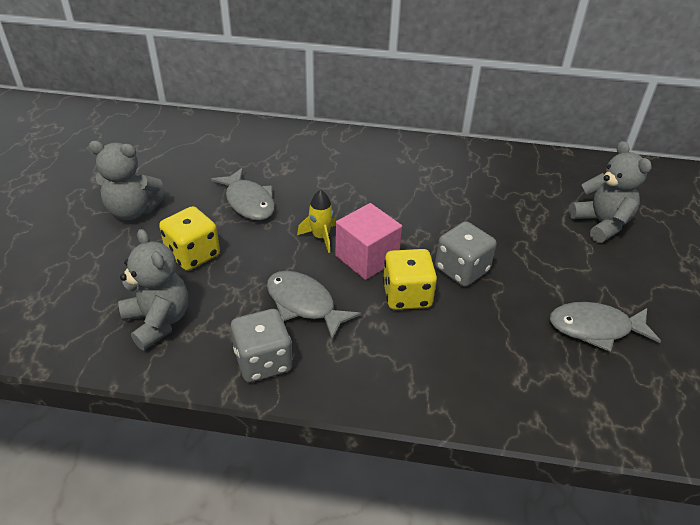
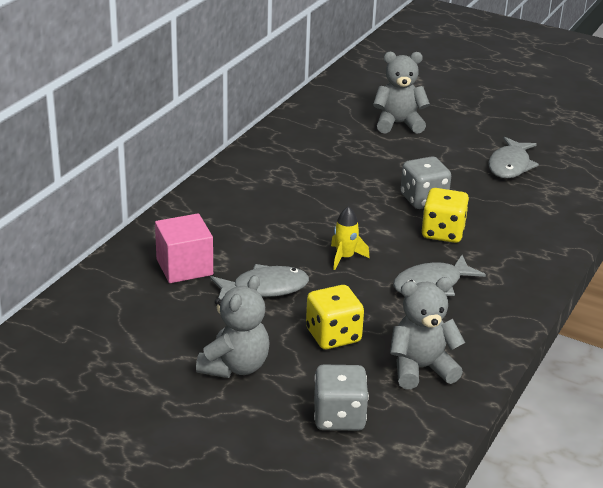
camera: 70 degrees left, 10 degrees down
(263, 361) = (492, 318): grey dice -> grey dice (339, 417)
(366, 258) = (386, 240): pink cube -> pink cube (184, 267)

